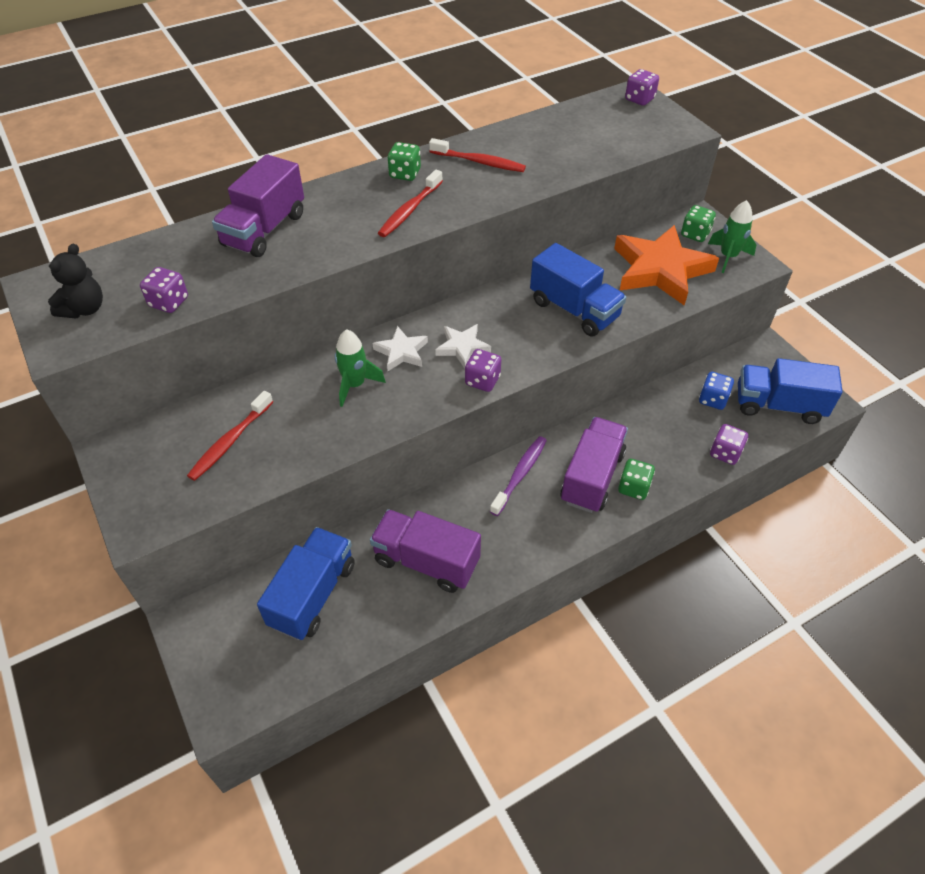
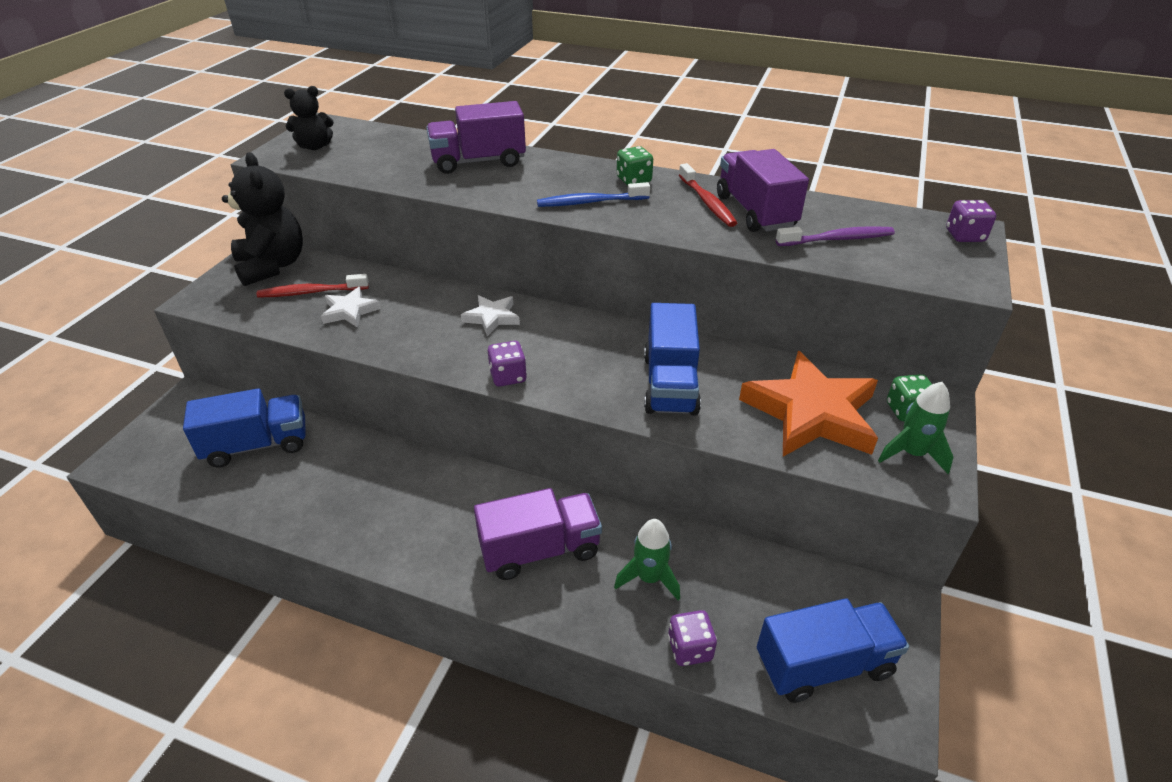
camera: 50 degrees right, 10 degrees down
(149, 450) = (272, 266): none -> black teddy bear
(169, 302) = (354, 167): purple dice -> none
(355, 385) = (428, 315): green rocket -> green rocket (649, 578)
(409, 210) = (590, 202): red toothbrush -> blue toothbrush
(426, 561) = (340, 490): purple truck -> purple truck (755, 212)
(462, 347) = (536, 345): white star -> white star (350, 311)
(520, 474) = (493, 496): purple toothbrush -> purple toothbrush (837, 239)
(633, 487) = (558, 591): green dice -> none
(712, 399) = (756, 594): blue dice -> none
(778, 405) = (823, 665): blue truck -> blue truck turned 105 degrees clockwise

